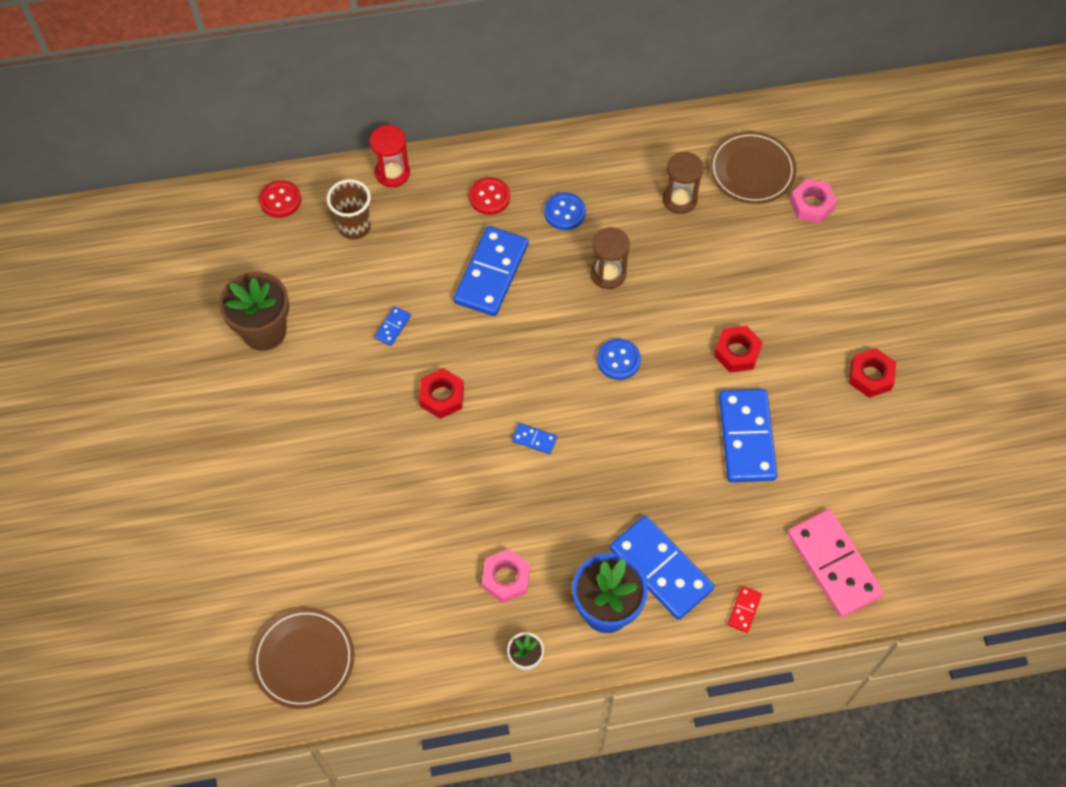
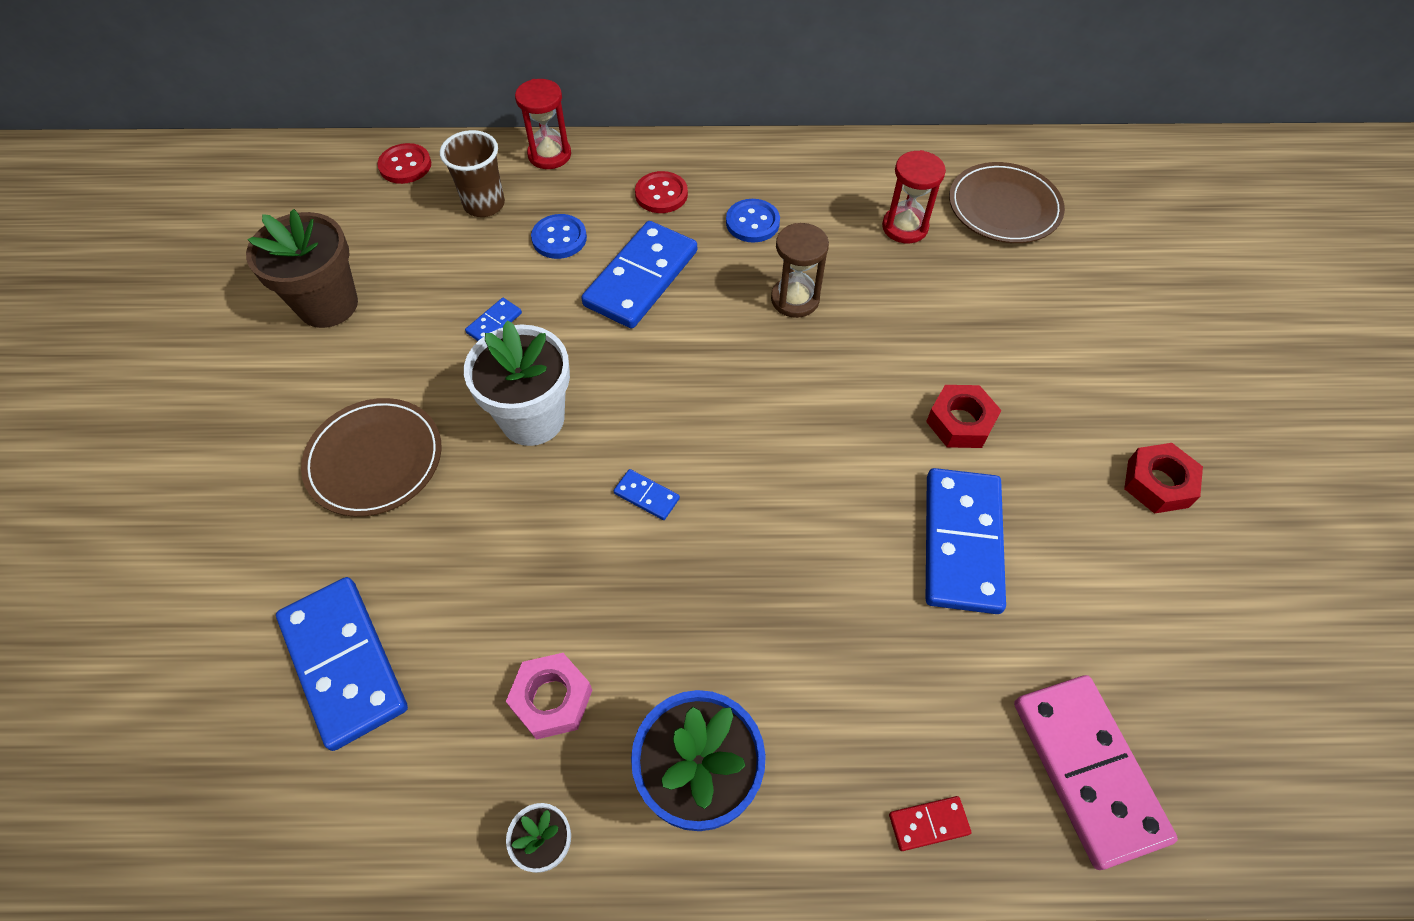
camera: 10 degrees right, 5 degrees down
(304, 659) = (198, 778): brown plate -> brown plate (375, 460)
(442, 396) = (532, 419): red nut -> white flower pot
(618, 360) = (789, 408): blue button -> blue button (559, 238)
(661, 569) = (800, 726): blue domino -> blue domino (344, 663)
(679, 199) = (905, 227): brown hourglass -> red hourglass
(744, 610) = (928, 824): red domino -> red domino turned 45 degrees clockwise
(811, 205) = (1081, 255): pink nut -> none

